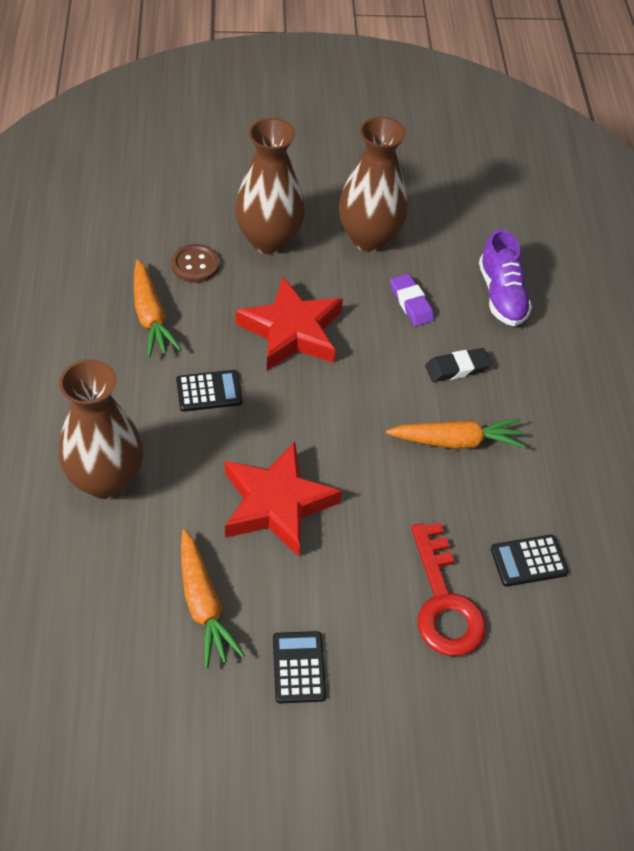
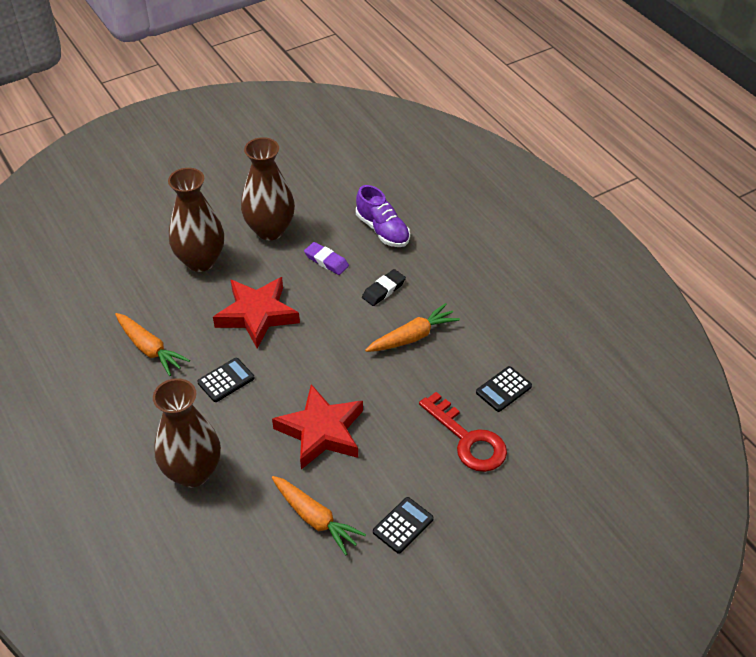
camera: 25 degrees left, 5 degrees down
(195, 265) = (158, 300): brown button -> none
(298, 667) = (403, 525): black calculator -> black calculator turned 75 degrees clockwise

